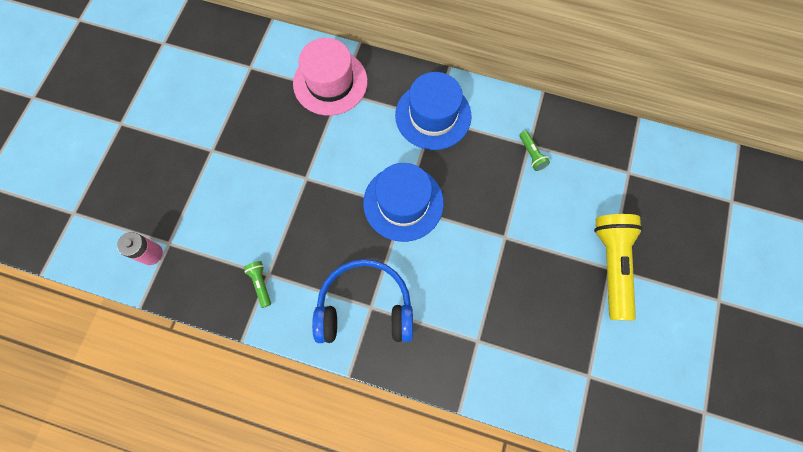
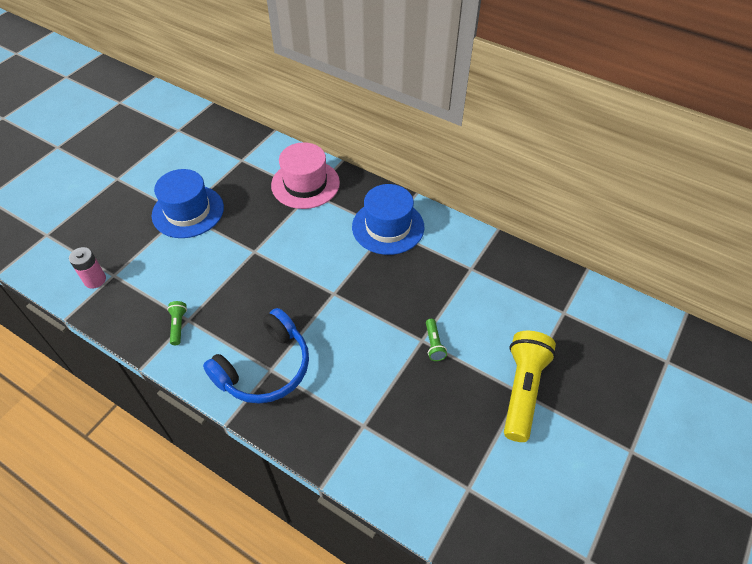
camera: 15 degrees right, 20 degrees down
(365, 307) = (265, 368): blue headphones -> blue headphones turned 120 degrees clockwise
(403, 203) = (334, 290): blue hat -> blue hat (188, 211)
(531, 154) = (471, 277): green flashlight -> green flashlight (434, 344)

